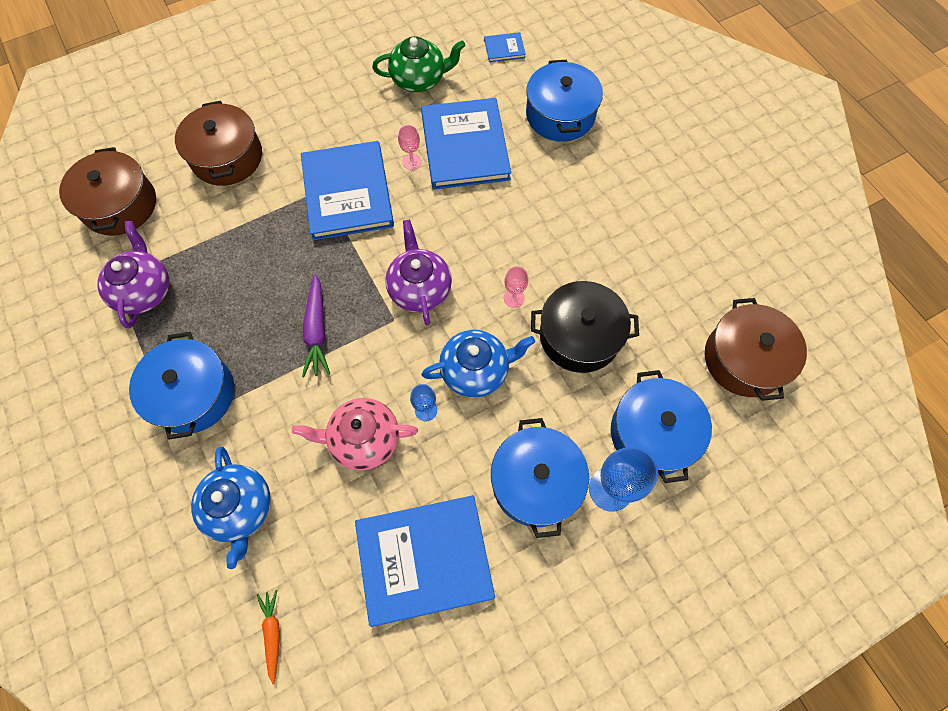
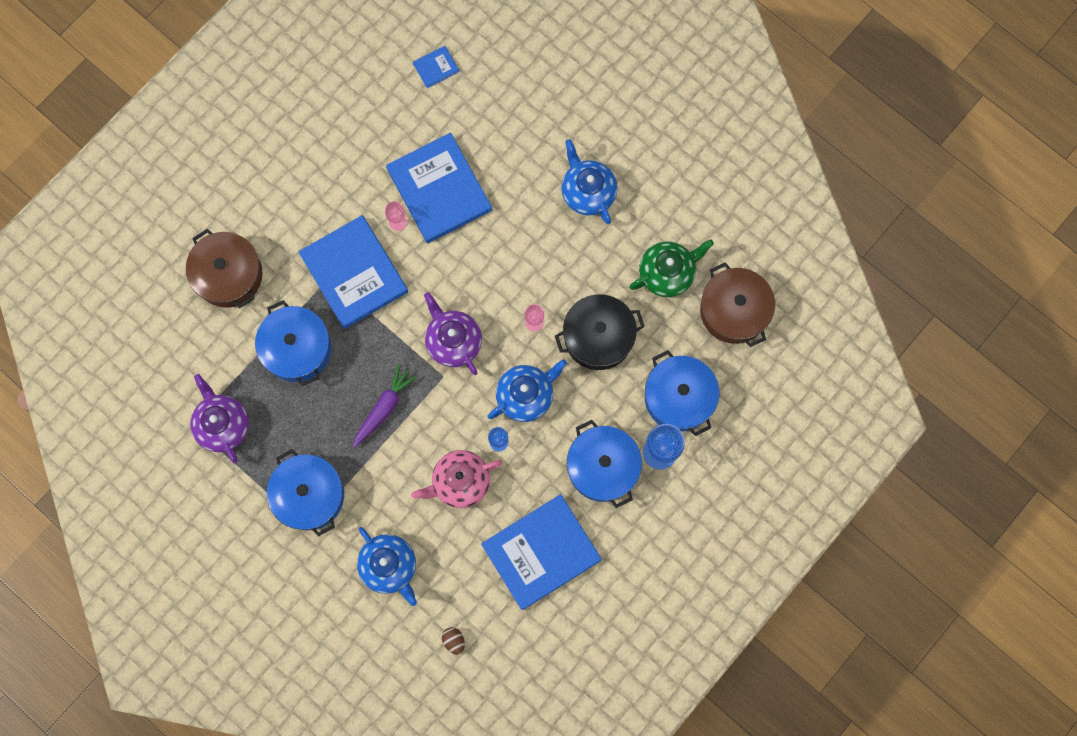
camera: 20 degrees left, 10 degrees up
(120, 205) = (157, 355): brown pot -> none
(272, 633) = (454, 640): orange carrot -> brown egg
(317, 330) = (384, 408): purple carrot -> purple carrot turned 120 degrees counterclockwise
(419, 79) = (369, 130): green teapot -> green teapot (667, 273)
(560, 115) = (513, 125): blue pot -> blue pot (297, 348)
(615, 193) = (587, 192): none -> blue teapot

